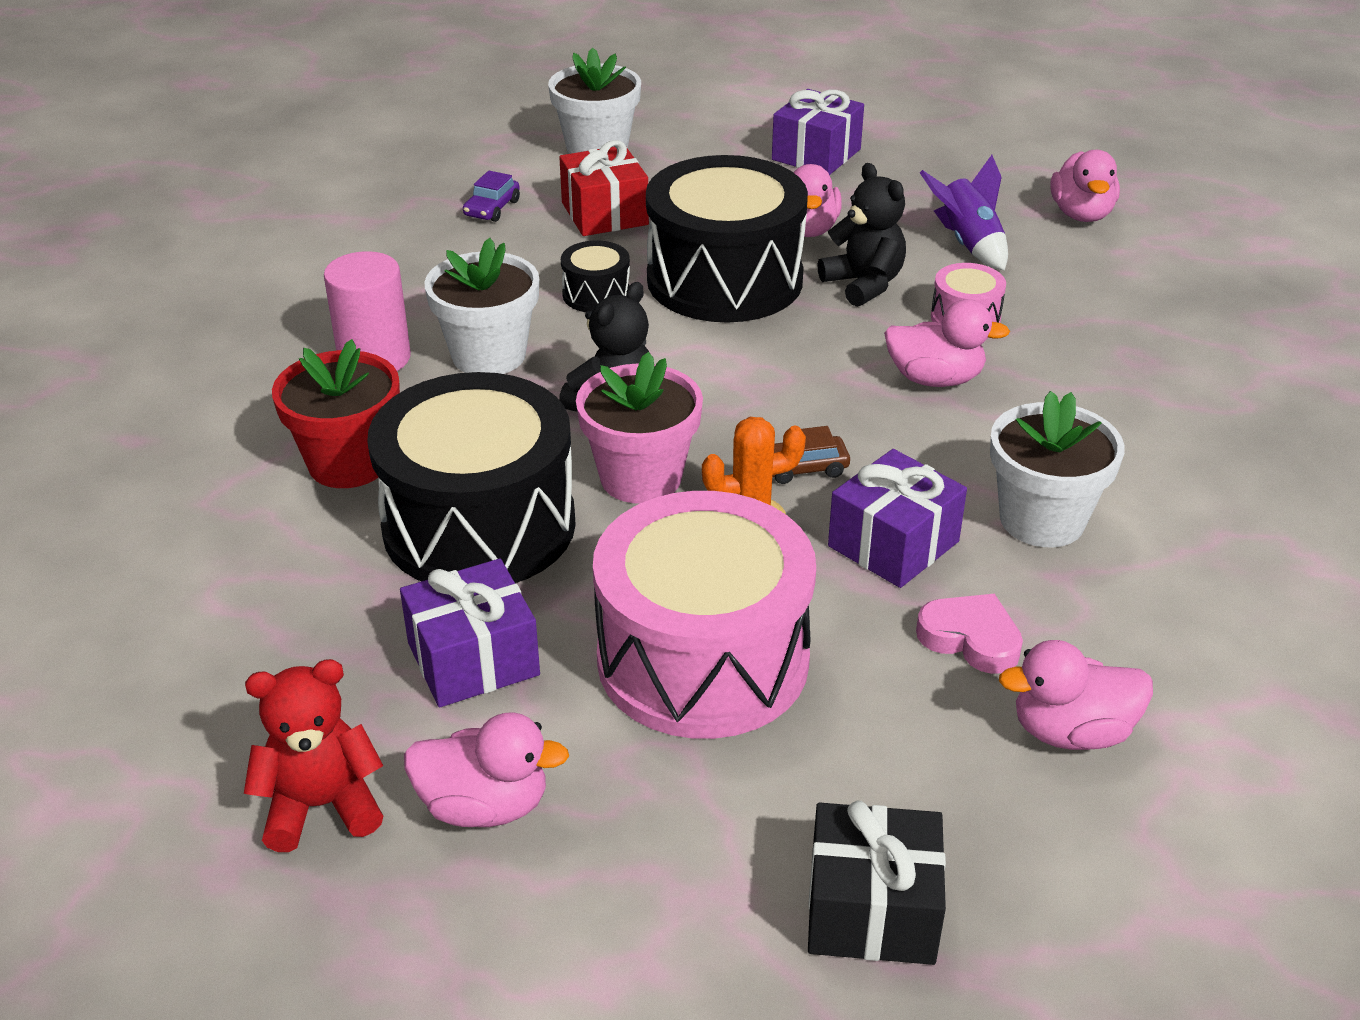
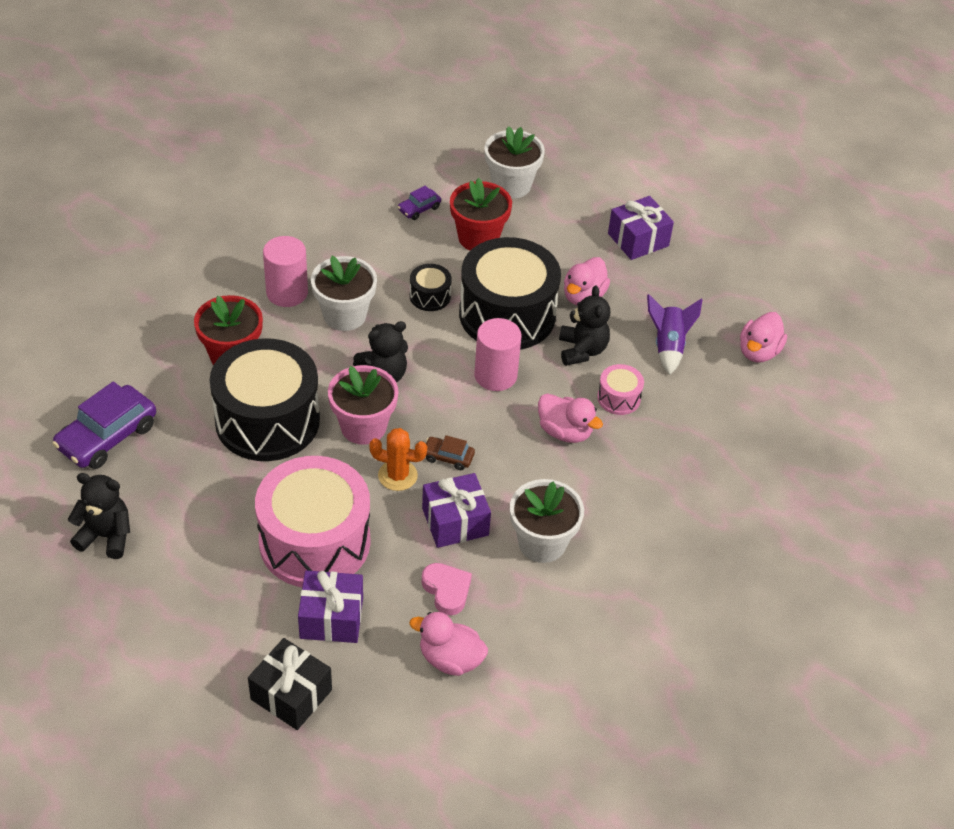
camera: 25 degrees right, 10 degrees up
(210, 652) = (107, 436): none -> purple car
(321, 806) = (106, 536): red teddy bear -> black teddy bear
(473, 659) = (215, 493): purple gift -> purple gift (331, 618)
(484, 806) = (170, 568): pink duck -> none
(605, 214) = (478, 238): red gift -> red flower pot
(775, 350) = (495, 375): none -> pink cylinder

